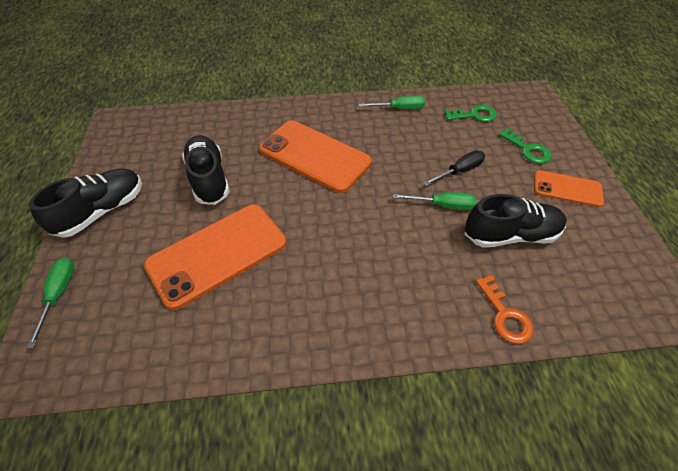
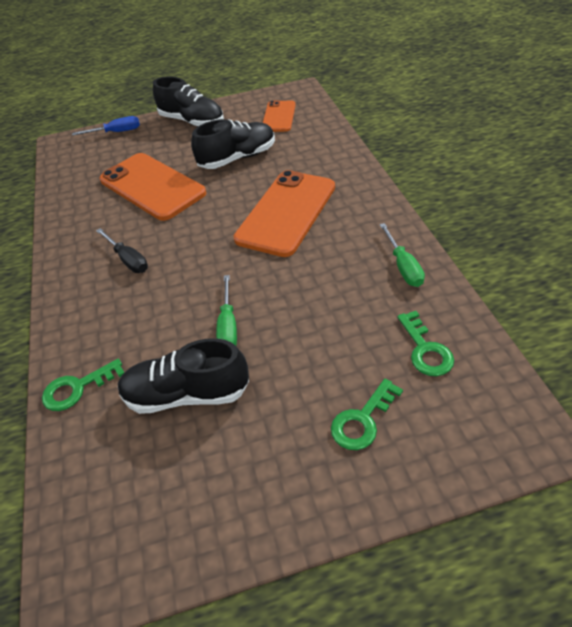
camera: 85 degrees right, 5 degrees down
(59, 295) = (116, 132): green screwdriver -> blue screwdriver
(459, 171) = (292, 338): black screwdriver -> black screwdriver (128, 259)
(505, 315) = (77, 388): orange key -> green key
(510, 235) = (187, 394): black shoe -> black shoe turned 105 degrees clockwise
(567, 189) = (284, 470): orange phone -> orange phone (279, 117)

